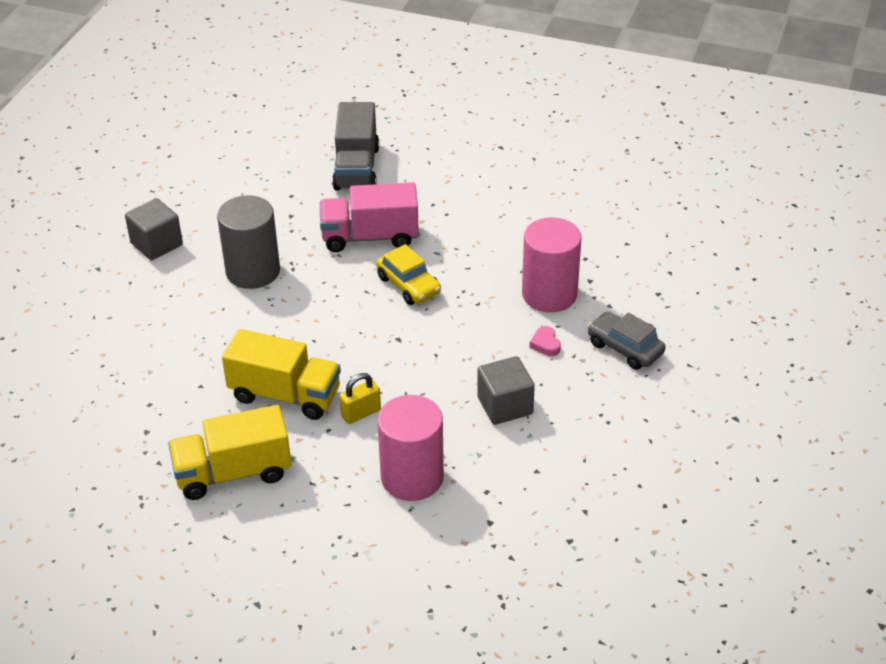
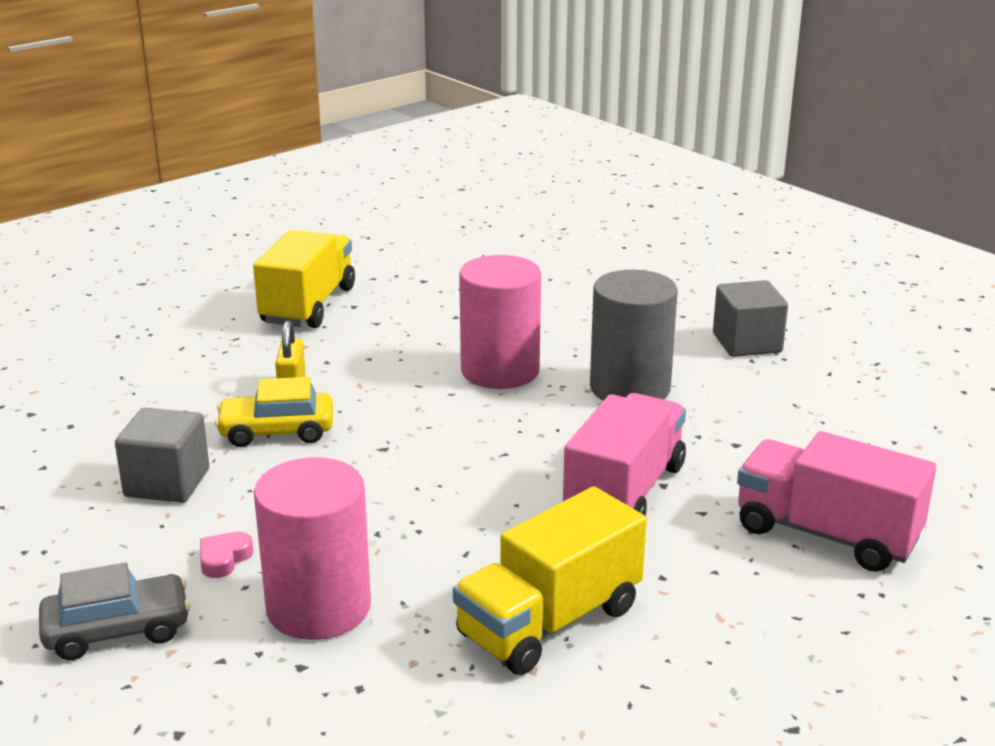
camera: 120 degrees right, 15 degrees down
(285, 395) = (381, 355): yellow truck -> yellow truck (549, 622)
(356, 168) = (826, 534): grey truck -> pink truck
(408, 285) = (480, 489): yellow car -> yellow car (277, 431)
(412, 477) = (158, 389): pink cylinder -> pink cylinder (500, 371)
(545, 344) = (224, 559): pink heart -> pink heart turned 75 degrees counterclockwise

